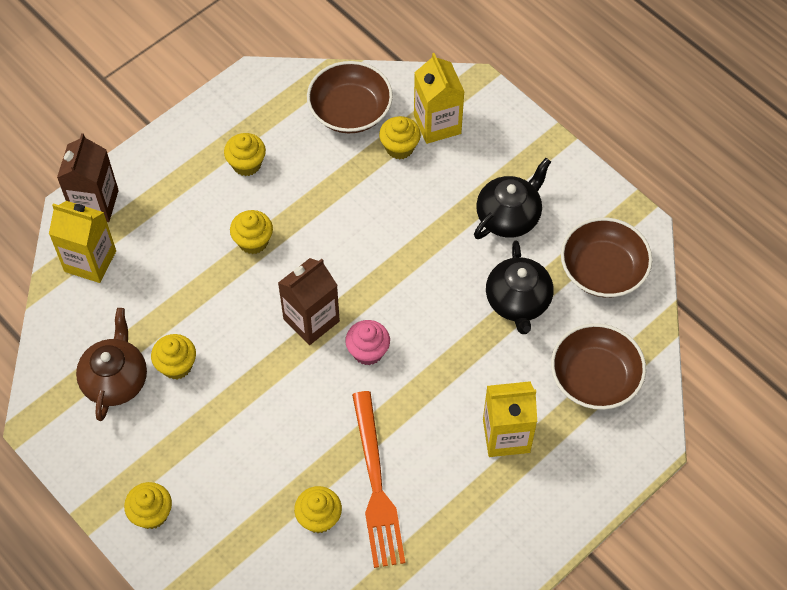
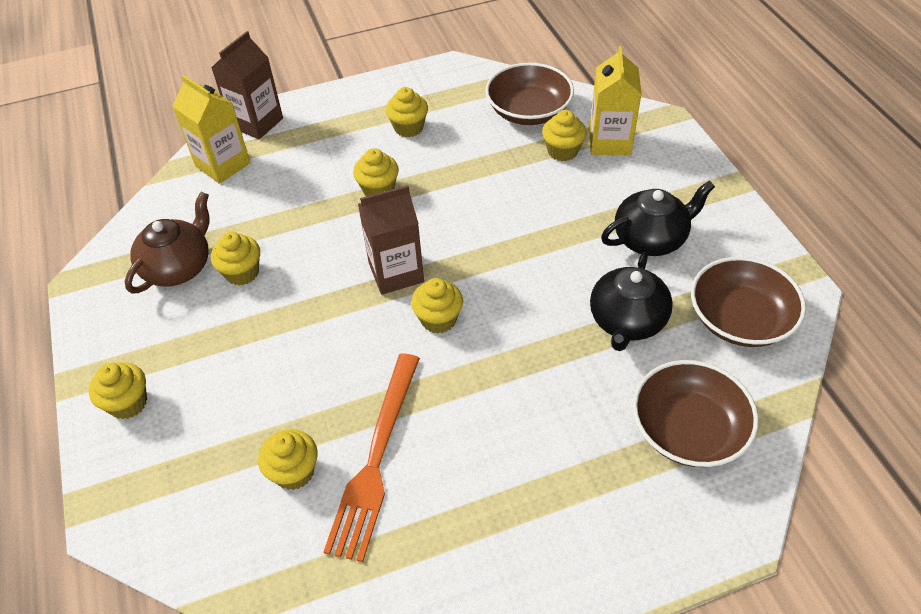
camera: 25 degrees right, 10 degrees down
(368, 351) = (438, 319): pink cupcake -> yellow cupcake
(506, 435) = (552, 458): yellow carton -> none

